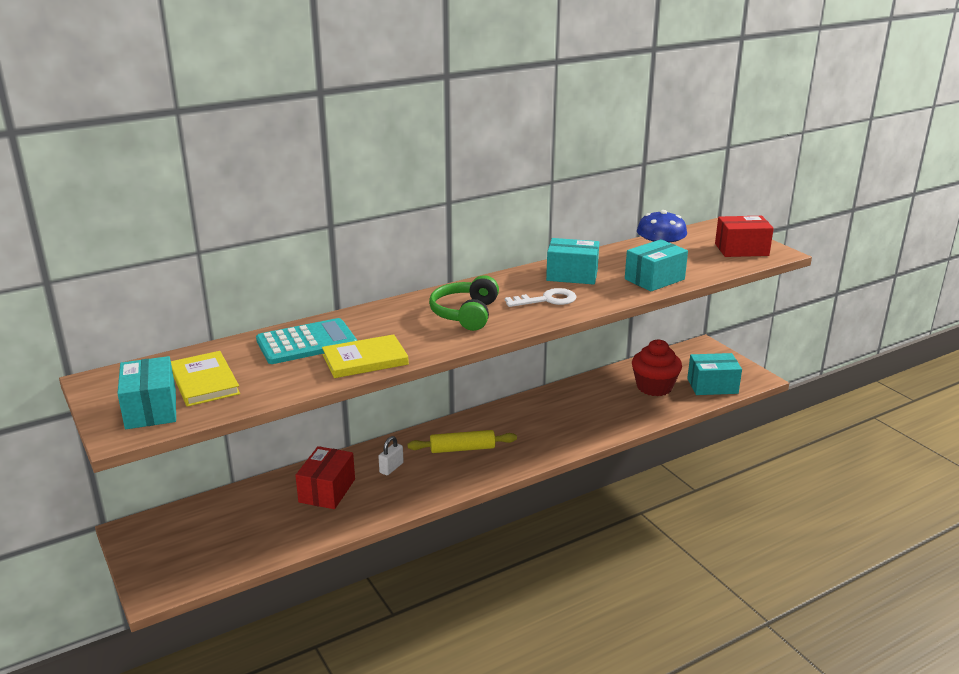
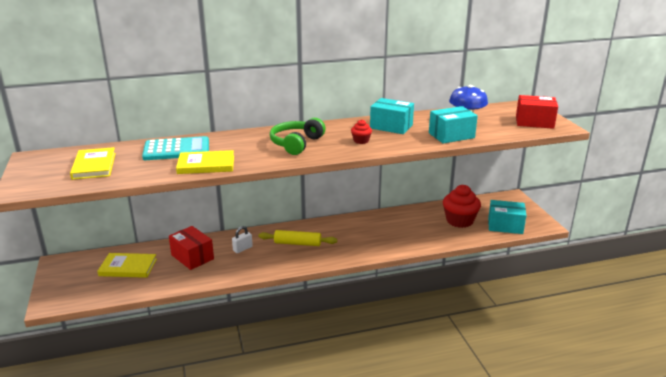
camera: 15 degrees right, 0 degrees up
(151, 409) = (49, 178): turquoise box -> none
(241, 520) = (128, 267): none -> yellow book
(327, 490) = (192, 257): red box -> red box turned 75 degrees counterclockwise
(547, 300) = (361, 141): white key -> red cupcake

